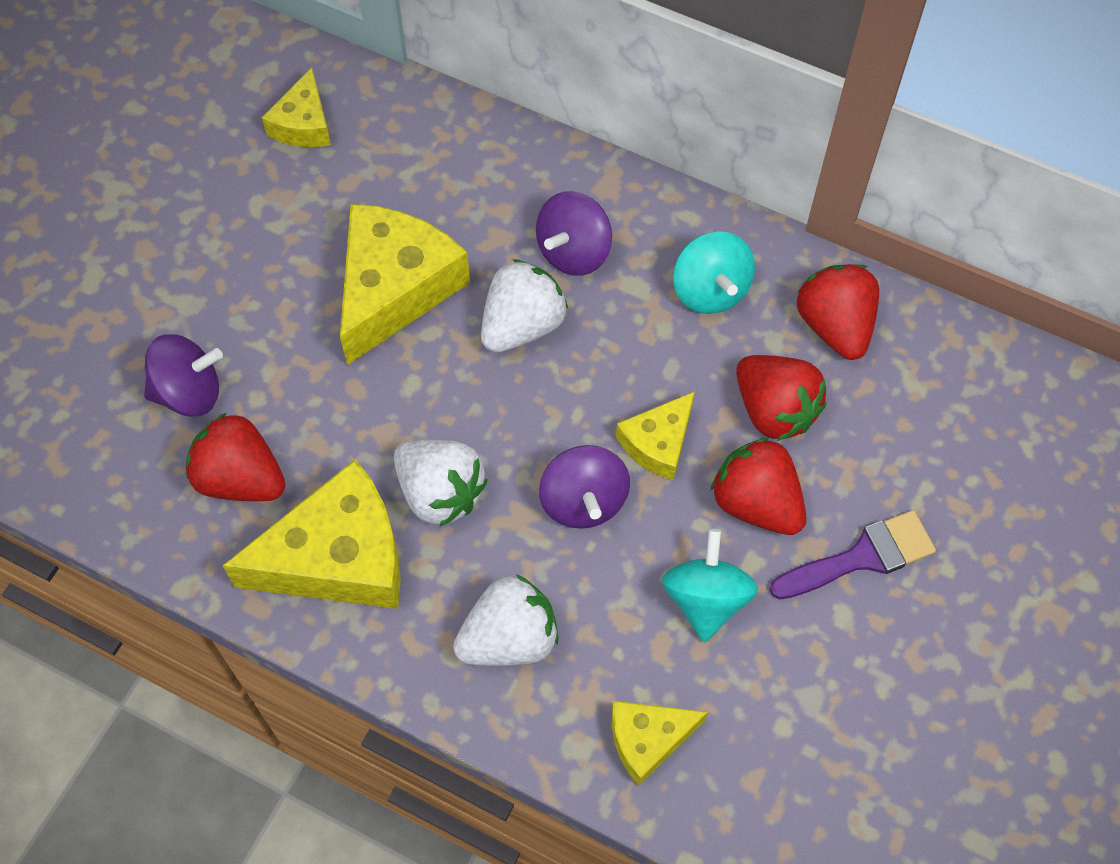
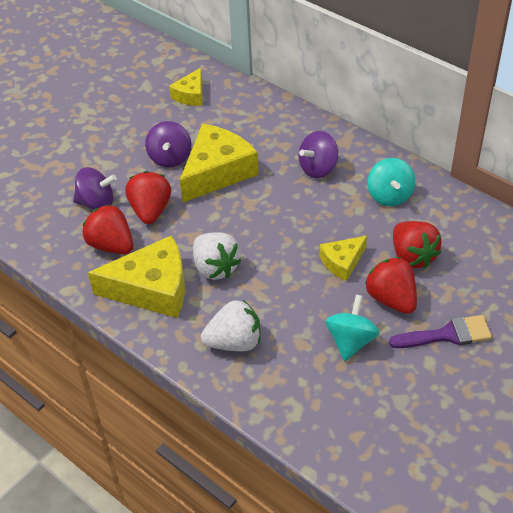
camera: 15 degrees right, 15 degrees down
(522, 325) = (281, 197): white strawberry -> none
(583, 501) = (293, 283): purple spinning top -> purple spinning top (170, 158)
(648, 740) = (300, 404): yellow cheese -> none
(834, 326) = (456, 221): red strawberry -> red strawberry (150, 210)

